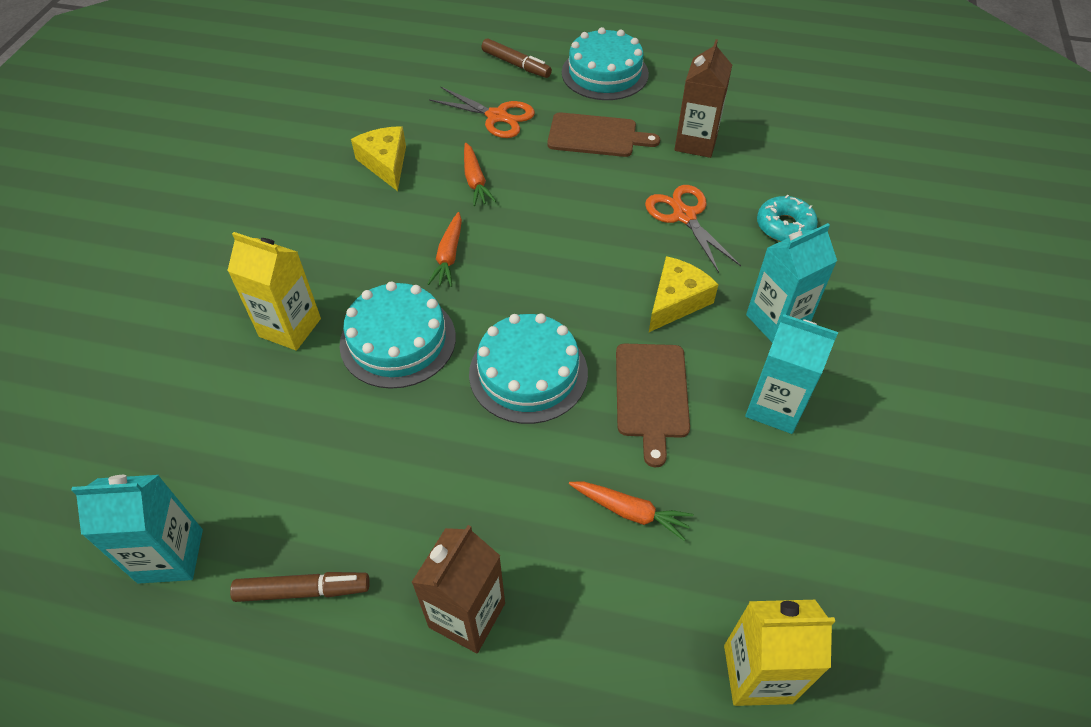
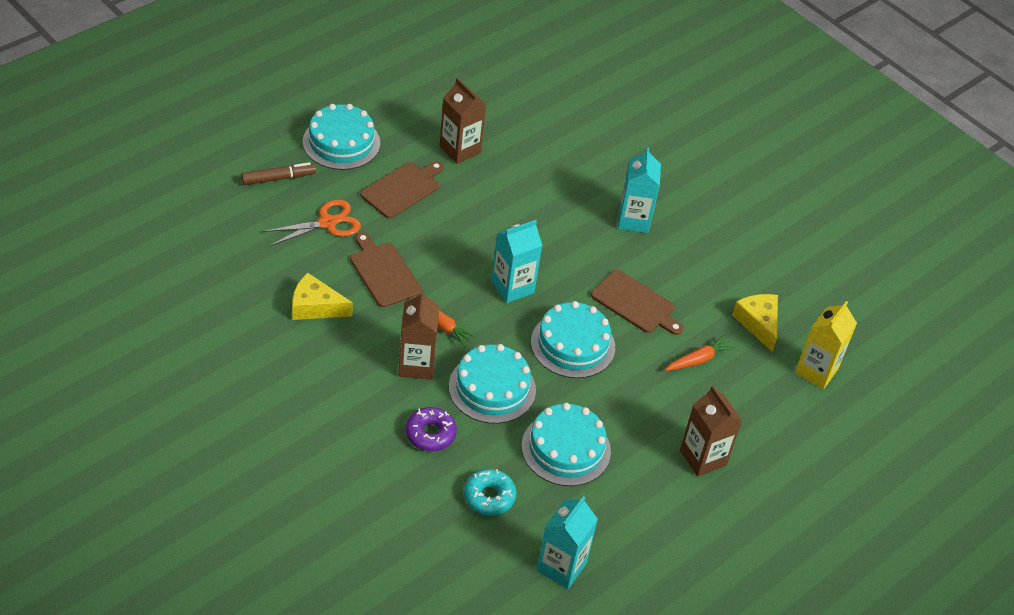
camera: 60 degrees left, 5 degrees down
(290, 327) = (430, 434): yellow carton -> purple donut
(302, 590) = (633, 517): brown marker -> none
(363, 455) = (566, 448): none -> turquoise cake
(376, 267) = (416, 365): none -> brown carton
(475, 181) = (383, 272): orange carrot -> brown cutting board
(676, 301) = (580, 249): yellow cheese -> yellow cheese (758, 323)
(684, 216) = (518, 200): orange scissors -> none
(774, 407) = (687, 262): turquoise carton -> turquoise carton (512, 287)
(784, 226) = (570, 165): turquoise donut -> turquoise donut (489, 497)

